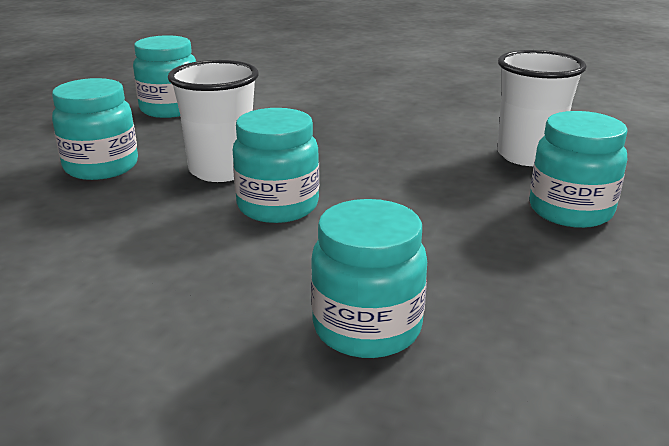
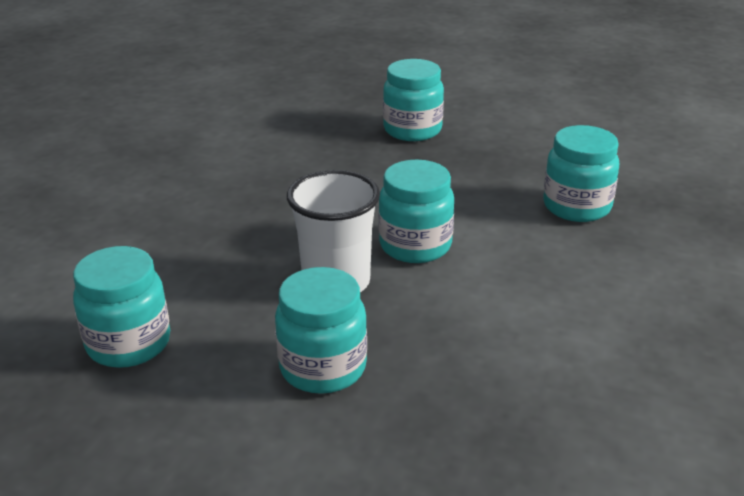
camera: 90 degrees left, 5 degrees up
(528, 155) = (313, 134): white cup -> none

